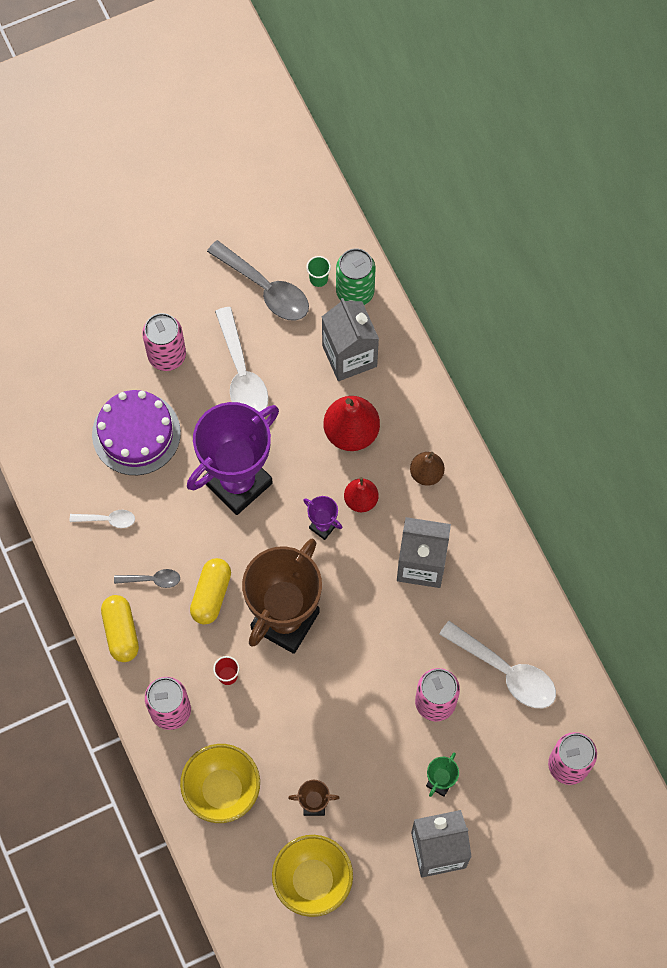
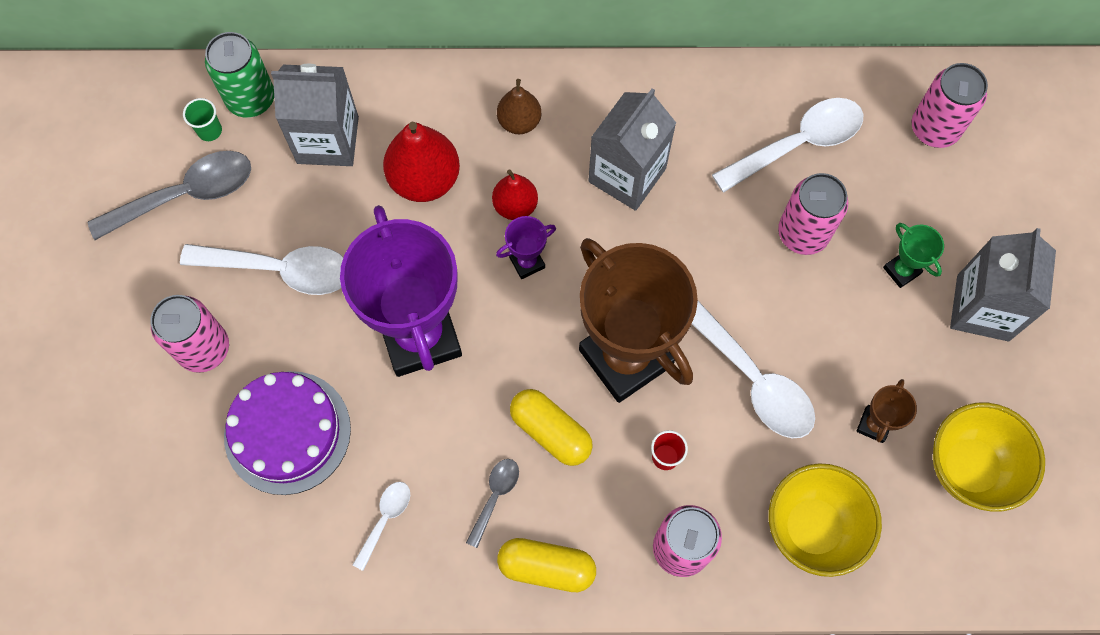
camera: 65 degrees left, 0 degrees up
(309, 711) = (753, 380): none -> white spoon

